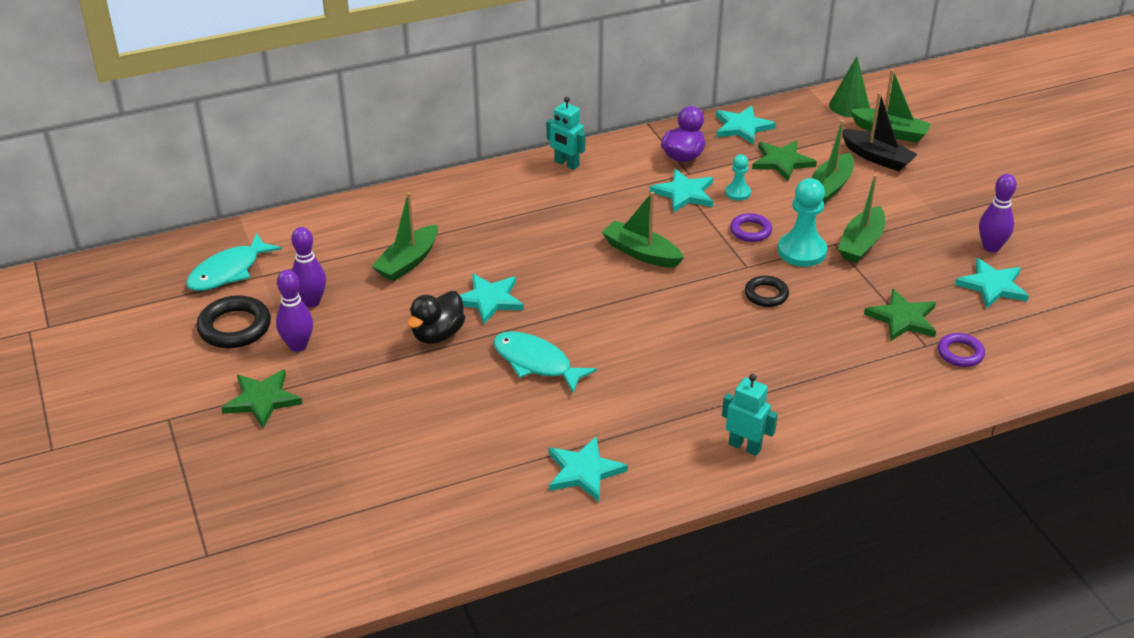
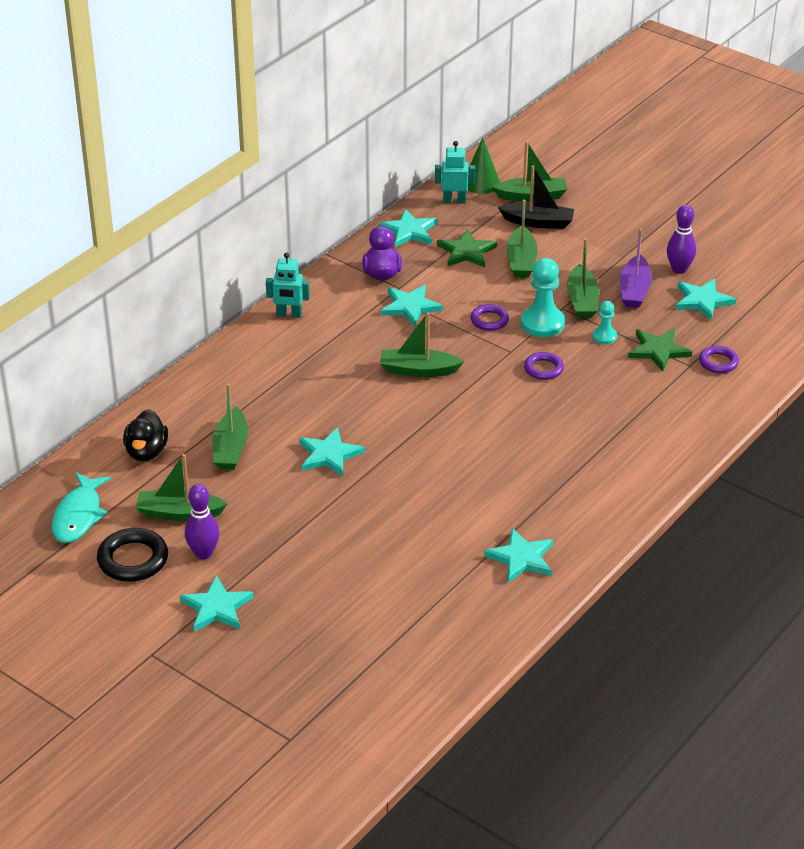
camera: 30 degrees left, 0 degrees up
(262, 400) = (216, 607): green star -> turquoise star
(311, 302) = (179, 513): purple bowling pin -> green boat
(437, 334) = (312, 499): black duck -> black duck (146, 452)
(536, 363) = (412, 491): turquoise fish -> none
(737, 193) = (453, 291): turquoise pawn -> turquoise pawn (604, 336)
(745, 446) = (622, 492): turquoise robot -> turquoise robot (454, 201)
(766, 294) = (543, 369): black ring -> purple ring
(925, 252) = (634, 290): none -> purple boat

